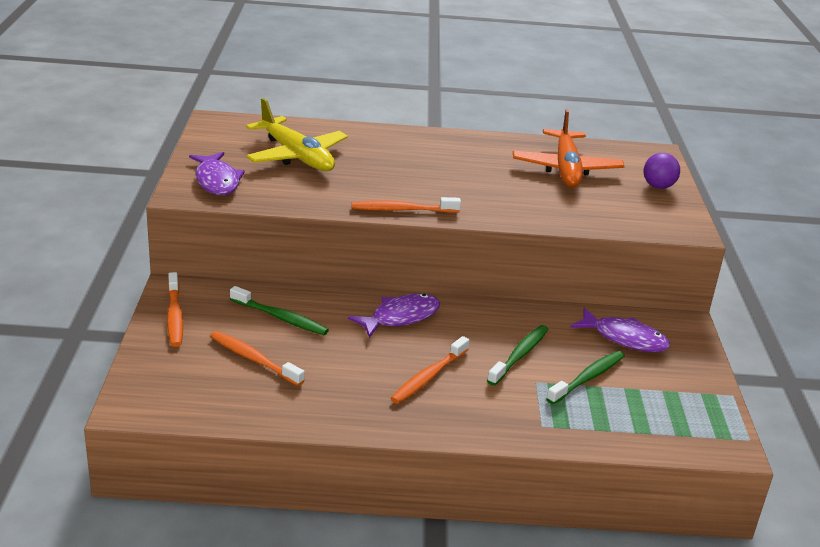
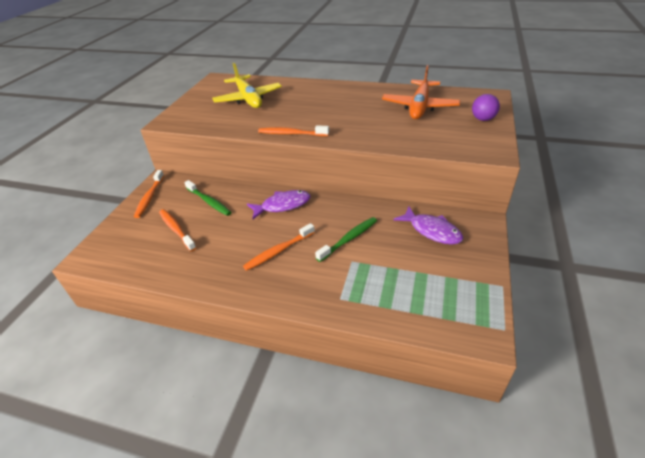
camera: 20 degrees right, 10 degrees up
(217, 181) = (191, 114): purple fish -> none
(588, 378) = (391, 261): green toothbrush -> none

